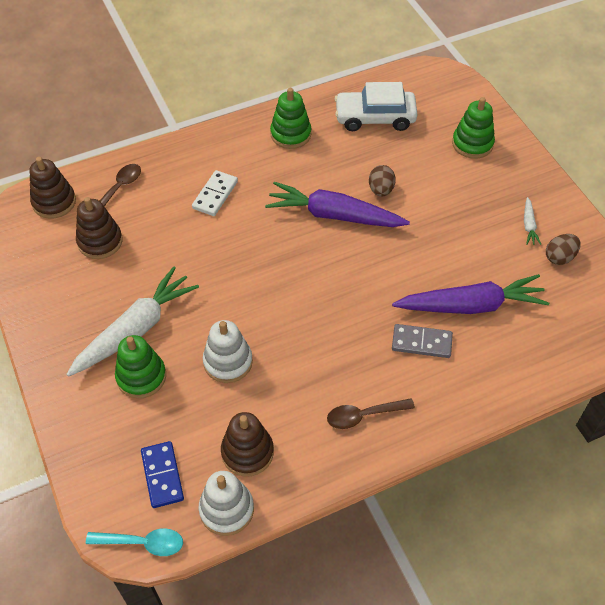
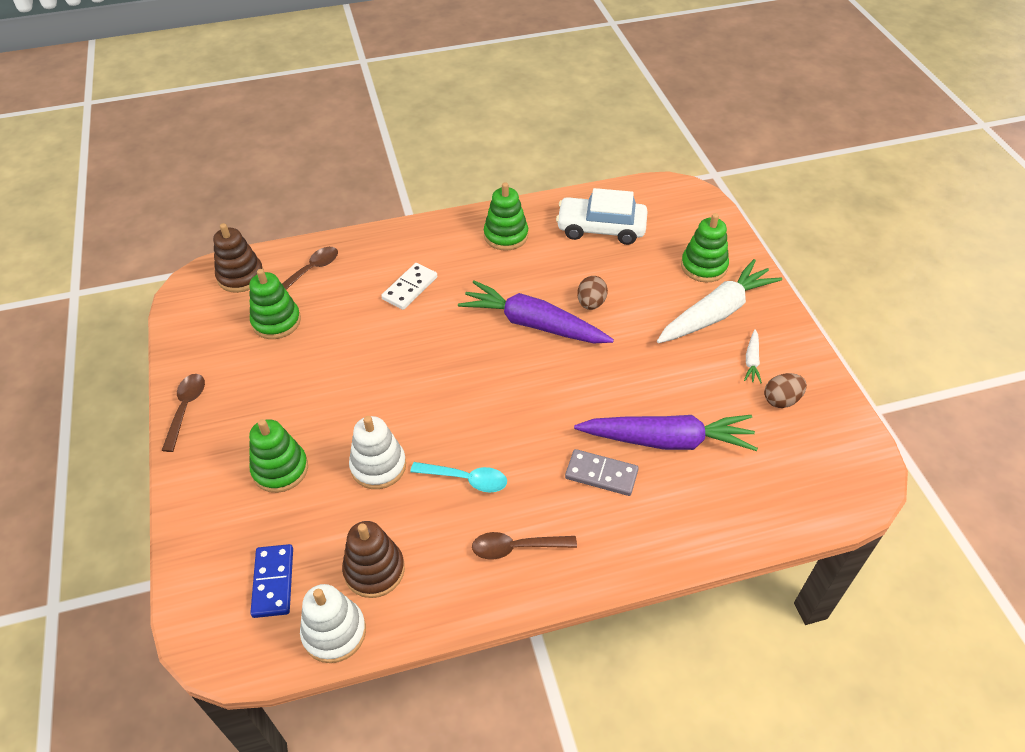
camera: 10 degrees right, 5 degrees down
(39, 333) = (186, 409): none -> brown spoon
(100, 241) = (276, 321): brown stacking toy -> green stacking toy
(135, 329) = (288, 418): white carrot -> white carrot (716, 313)
(142, 543) = (230, 656): turquoise spoon -> turquoise spoon (466, 479)

